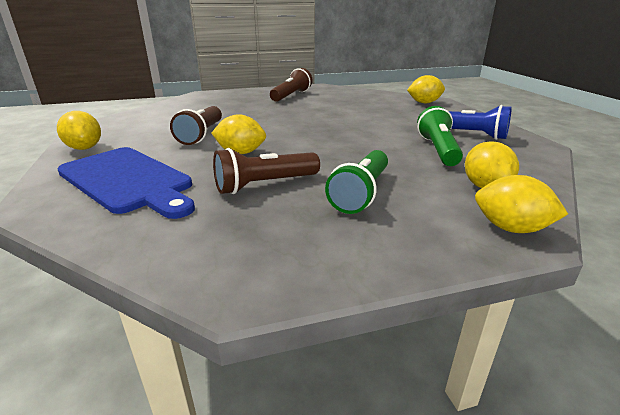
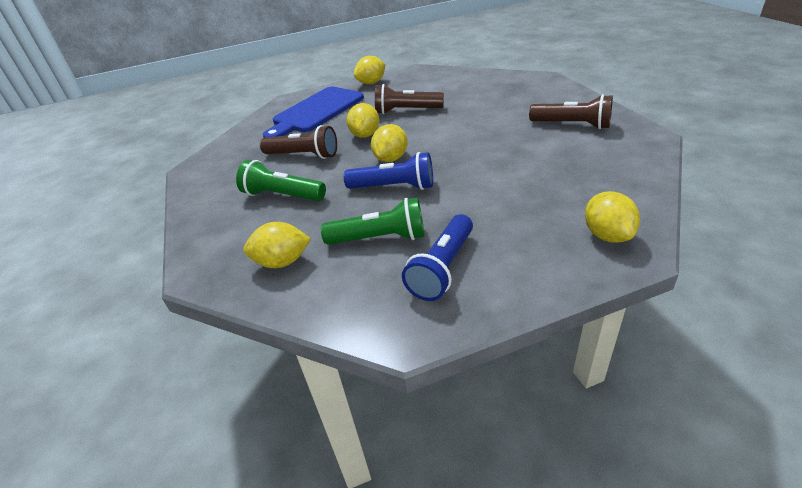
camera: 90 degrees right, 10 degrees up
(264, 185) = (303, 155): brown flashlight -> brown flashlight turned 135 degrees clockwise
(359, 143) = (394, 187): none -> blue flashlight
(510, 228) = (210, 265): yellow lemon -> yellow lemon (391, 159)

